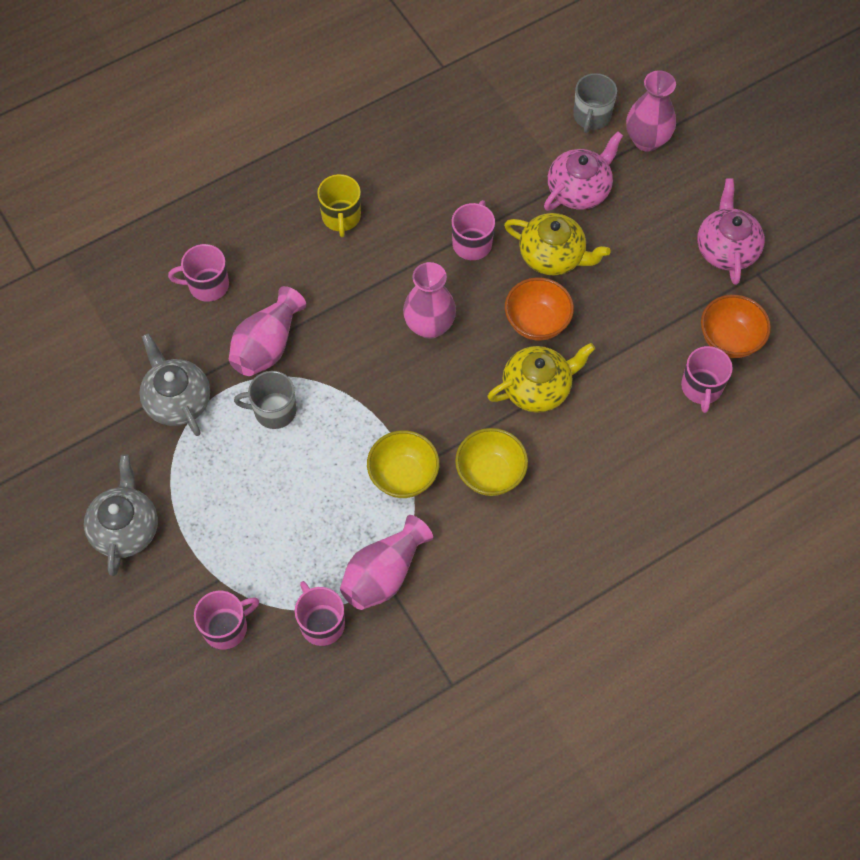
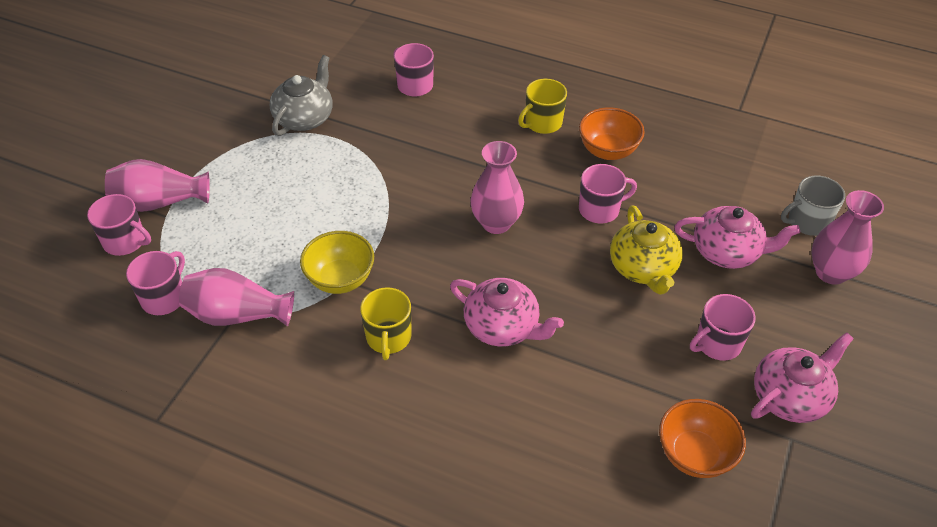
camera: 55 degrees right, 15 degrees down
(125, 528) = (177, 145): grey teapot -> none
(267, 345) = (391, 140): pink vase -> pink vase (159, 202)
(274, 411) = (338, 172): grey mug -> none
(490, 474) = (388, 337): yellow bowl -> yellow mug
(537, 322) = (567, 292): orange bowl -> orange bowl (608, 151)
(538, 388) = (502, 327): yellow teapot -> pink teapot
(701, 388) = (619, 459): pink mug -> pink mug (717, 343)

